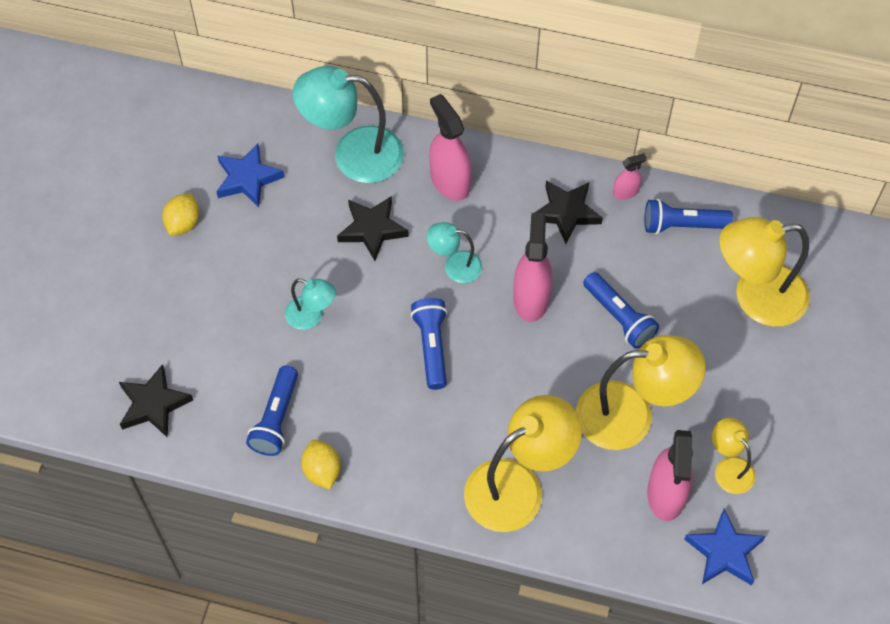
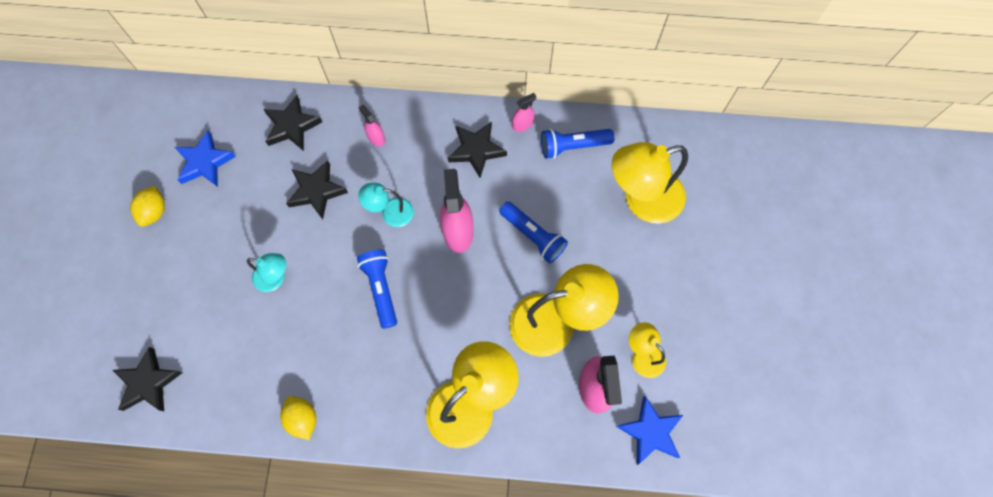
camera: 10 degrees left, 10 degrees up
(276, 419) = (257, 377): blue flashlight -> none
(353, 154) = (292, 126): turquoise lamp -> black star
(450, 181) = (376, 138): pink spray bottle -> pink spray bottle, size x0.52

